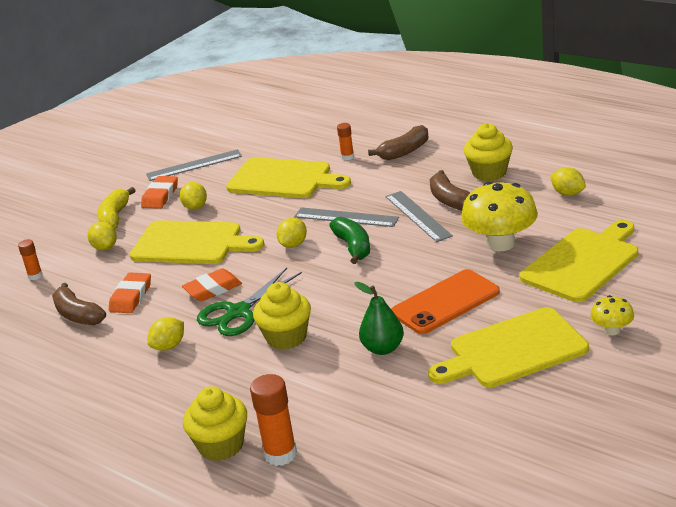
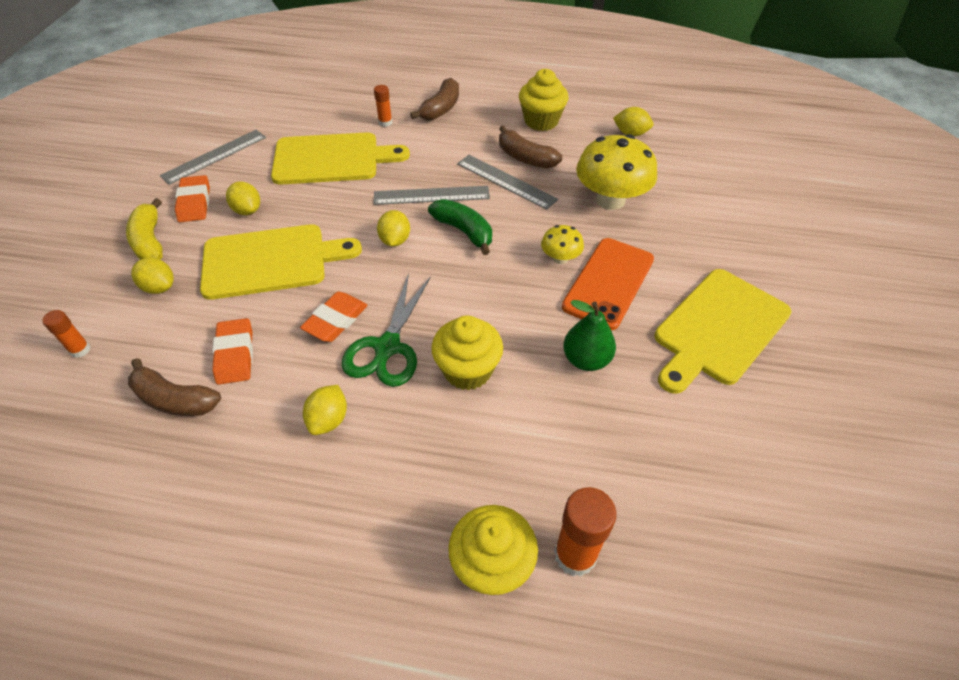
camera: 30 degrees left, 20 degrees up
(583, 263) = (702, 208): yellow cutting board -> none
(612, 330) = (789, 282): yellow mushroom -> yellow mushroom (560, 258)

